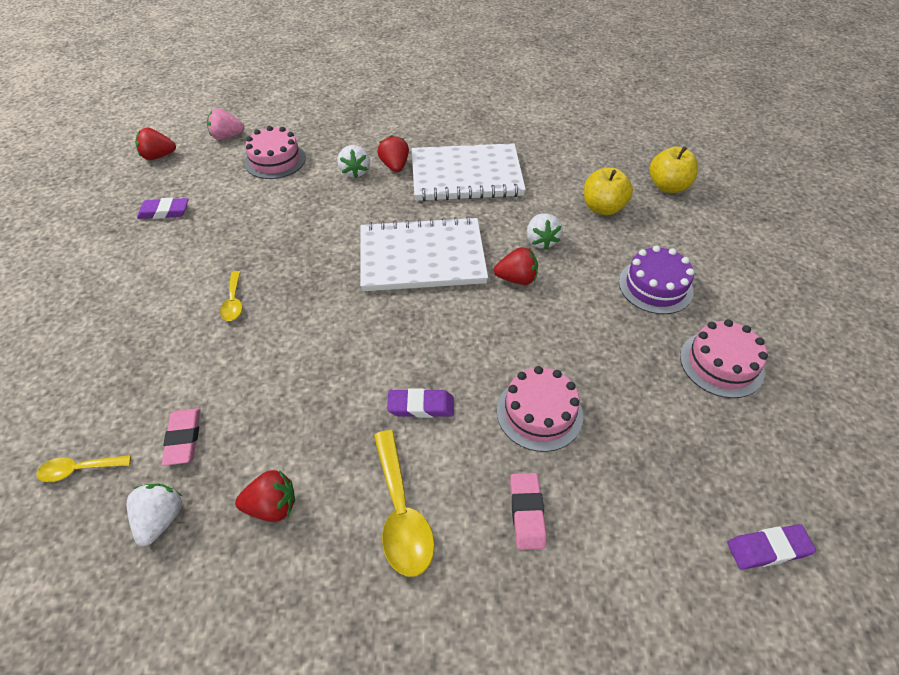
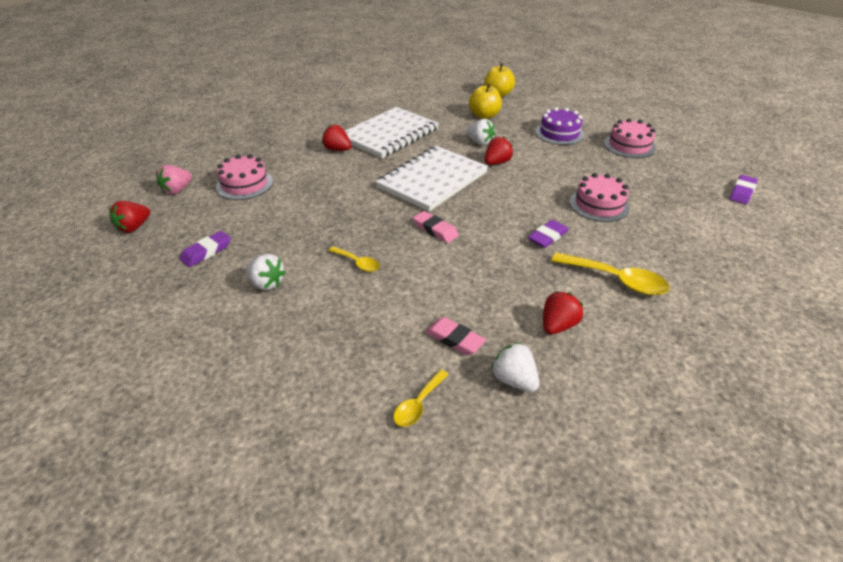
camera: 45 degrees left, 10 degrees down
(355, 172) = (316, 164): white strawberry -> white strawberry (267, 283)
(527, 512) = (658, 241): pink eraser -> pink eraser (435, 230)

